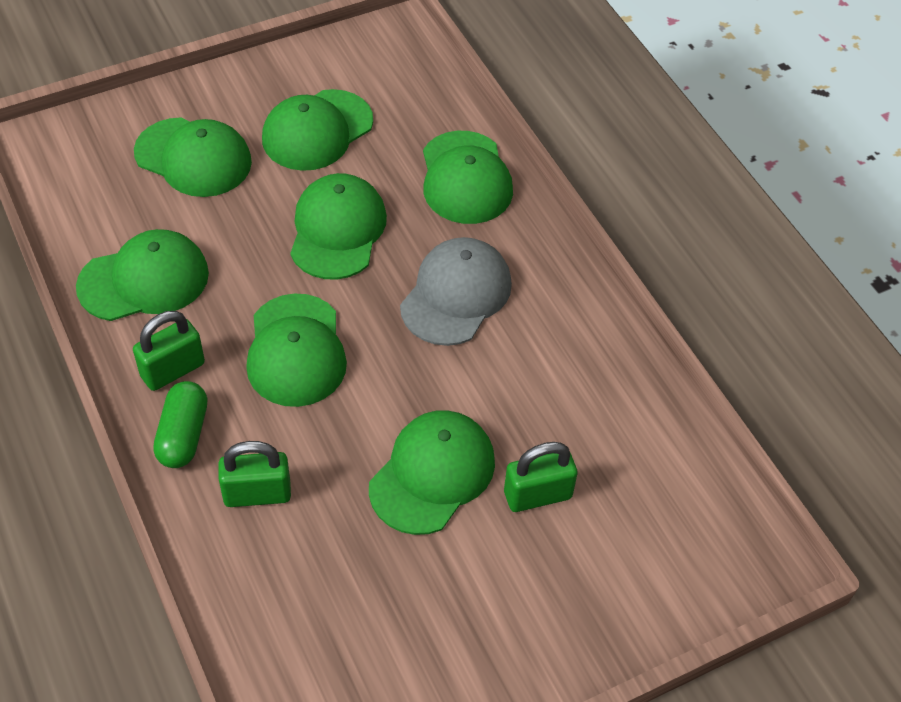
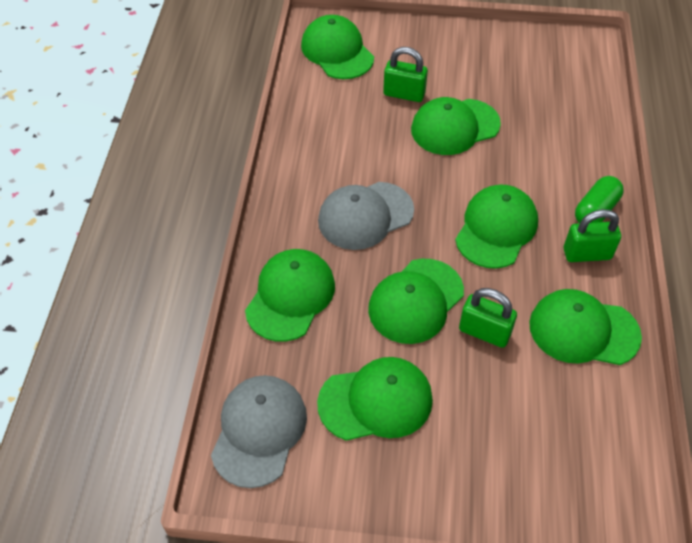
camera: 145 degrees left, 0 degrees up
(193, 158) = (497, 427): green cap -> green cap (337, 51)
(257, 494) = (563, 160): green padlock -> green padlock (484, 332)
(401, 69) = (259, 431): none -> grey cap

